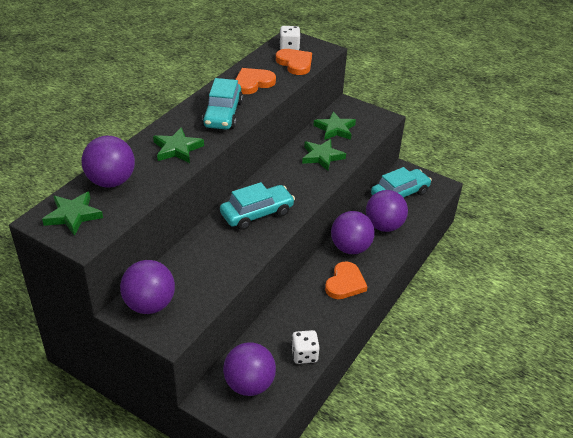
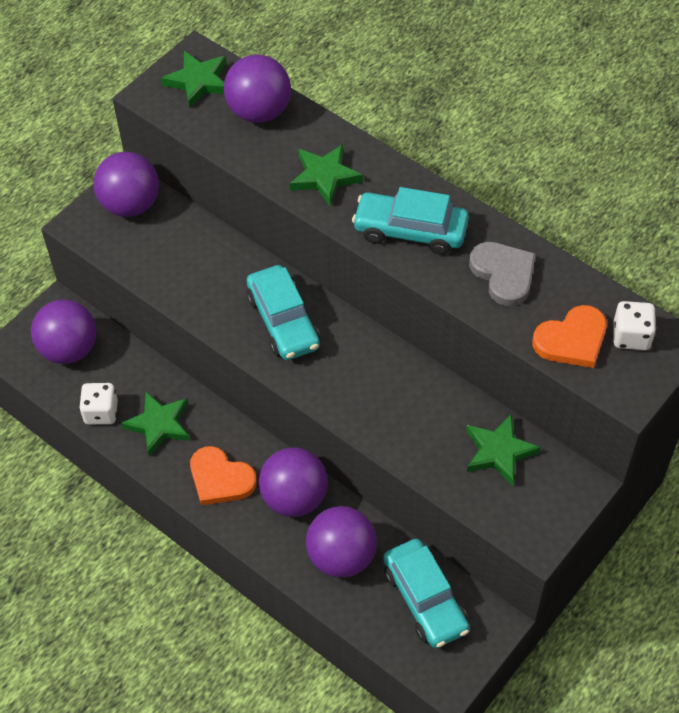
camera: 100 degrees right, 15 degrees up
(253, 83) = (503, 274): orange heart -> grey heart
(322, 156) = (417, 421): green star -> green star (159, 424)

